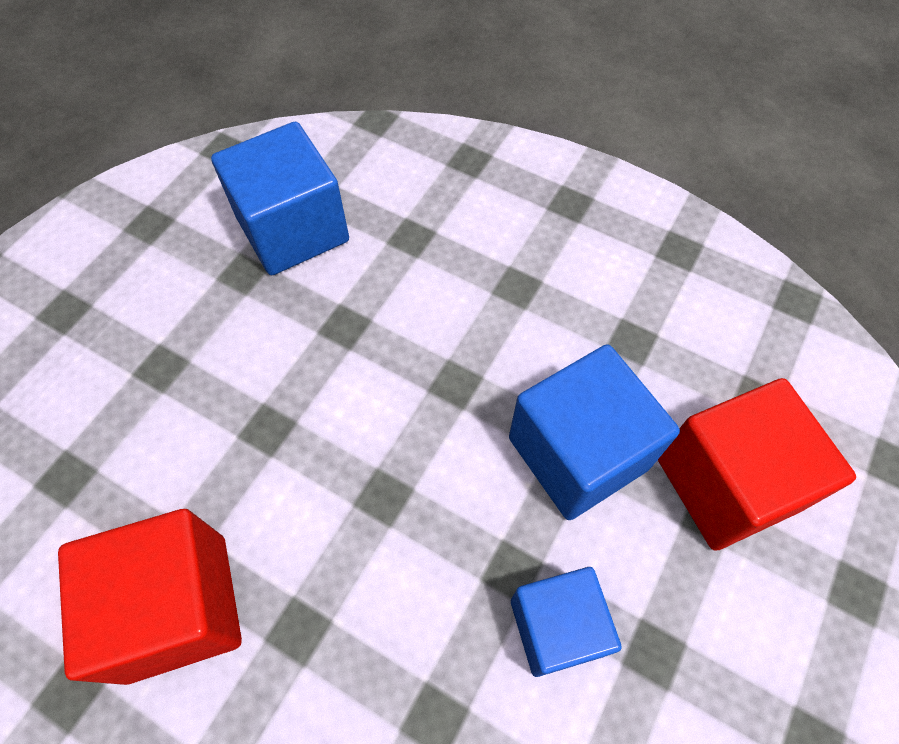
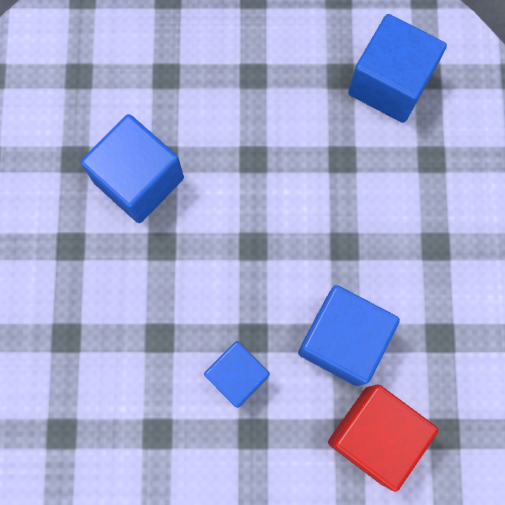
camera: 60 degrees right, 15 degrees up
(177, 607) = (139, 180): red cube -> blue cube

